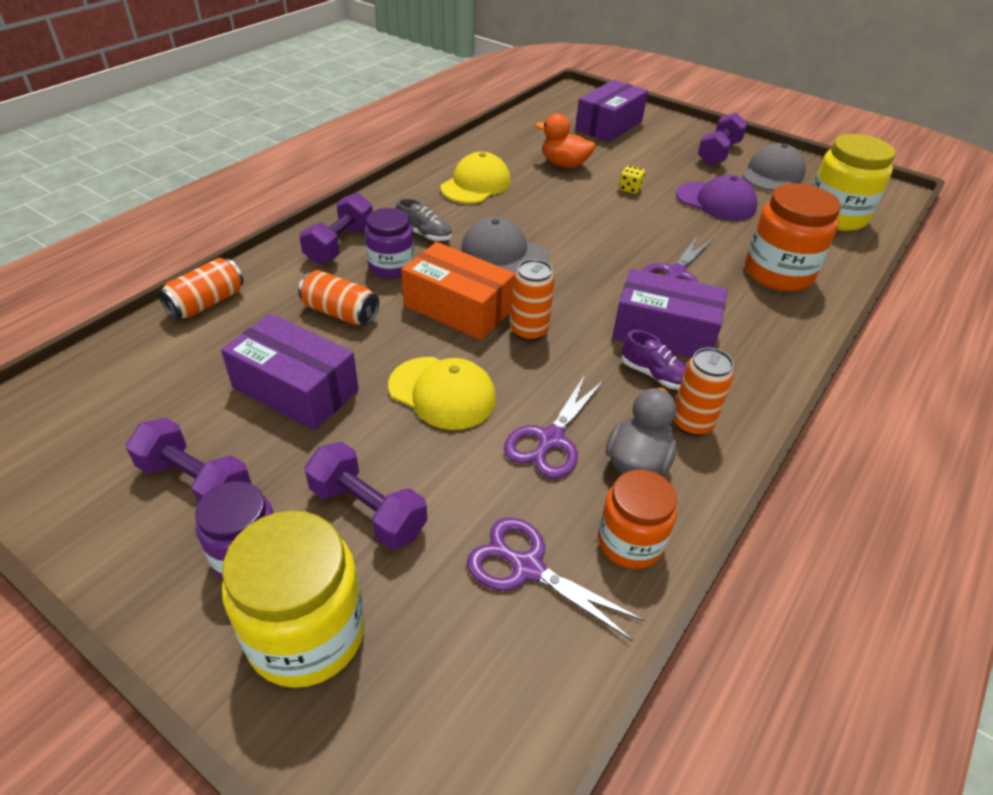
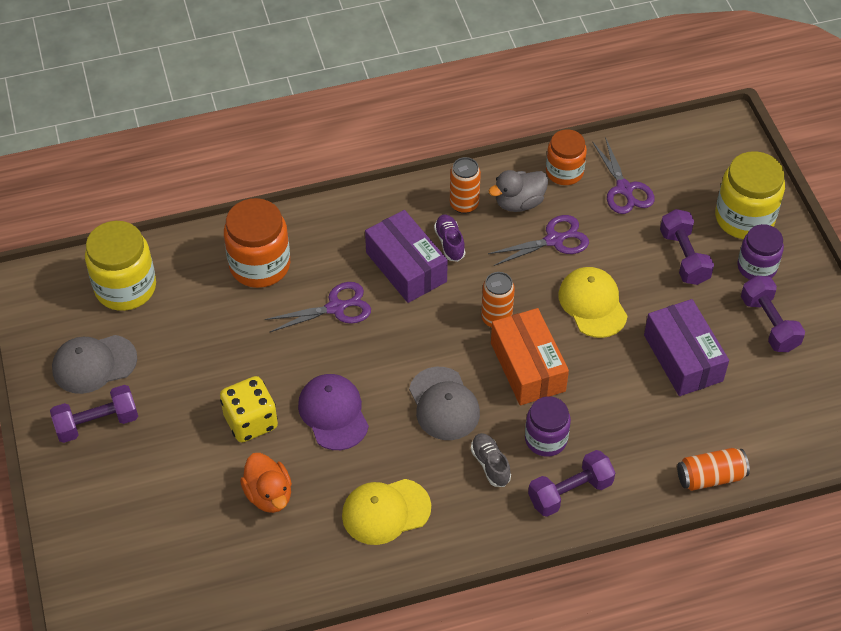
camera: 140 degrees left, 10 degrees up
(340, 313) = (616, 410): orange can -> none
(609, 125) = (143, 538): purple box -> none
(630, 189) = (251, 421): yellow dice -> yellow dice, size x2.05
(716, 201) = (197, 361): purple cap -> purple cap (333, 413)

